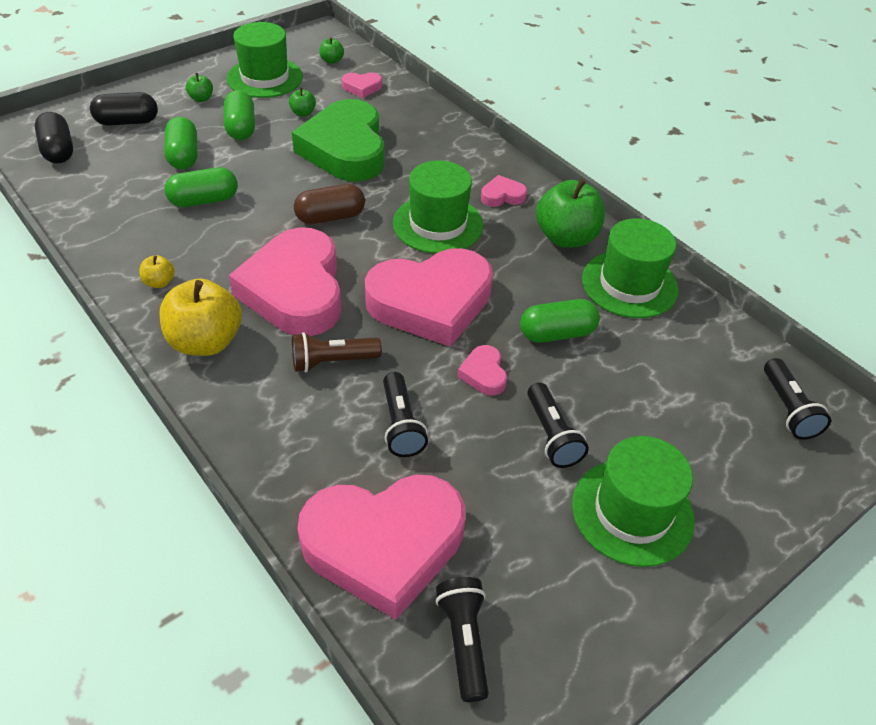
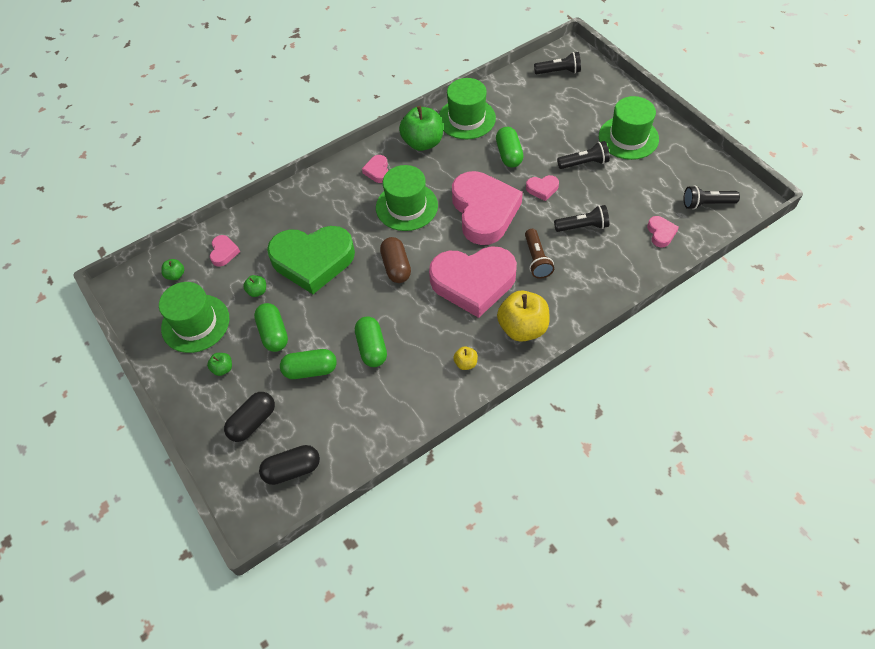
camera: 80 degrees left, 10 degrees up
(127, 122) = (253, 422): black capsule -> black capsule turned 45 degrees clockwise
(241, 127) = (273, 333): green capsule -> green capsule turned 75 degrees clockwise
(384, 545) = (661, 233): pink heart -> pink heart, size x0.41

